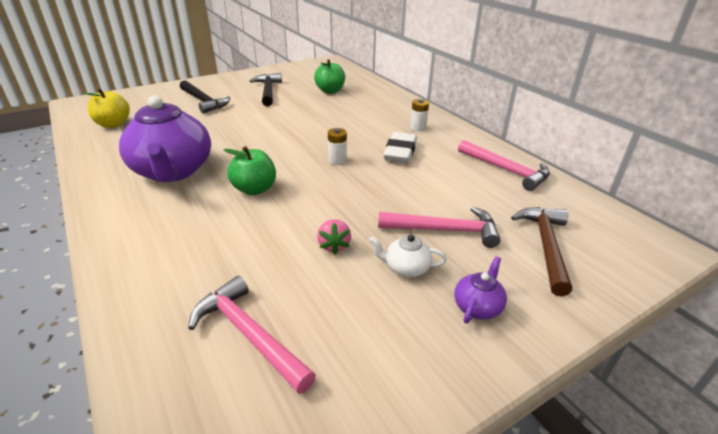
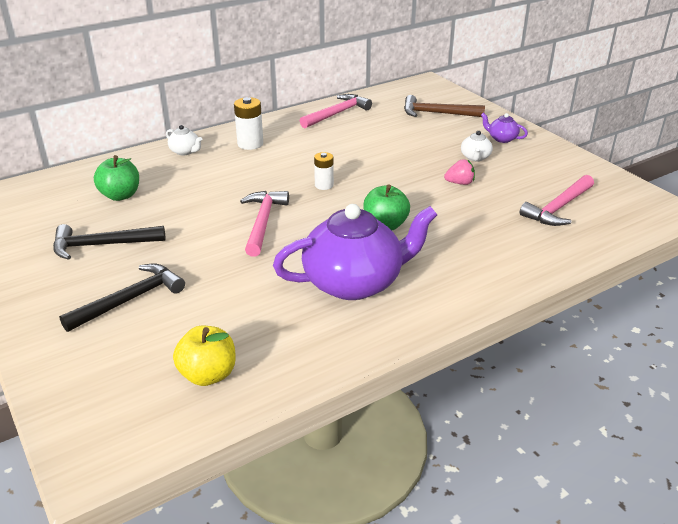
camera: 90 degrees left, 0 degrees up
(399, 105) = (185, 151): none -> white teapot
(400, 152) = (305, 154): white eraser -> none
(418, 128) = (250, 144): white battery -> white battery, size x1.51
(444, 230) = (428, 143): pink hammer -> pink hammer (263, 222)

